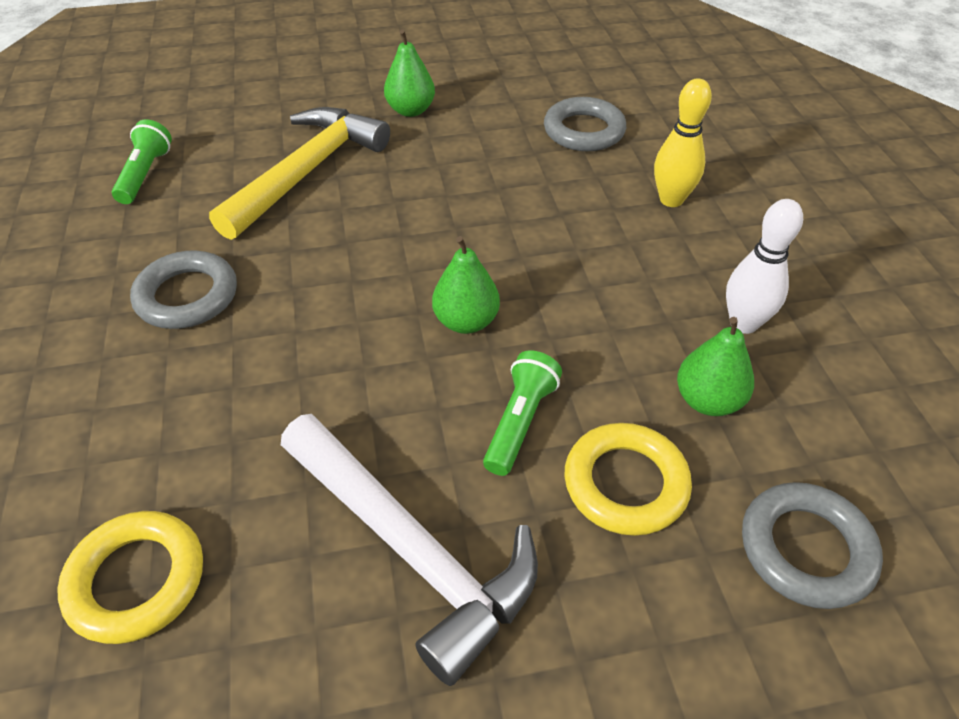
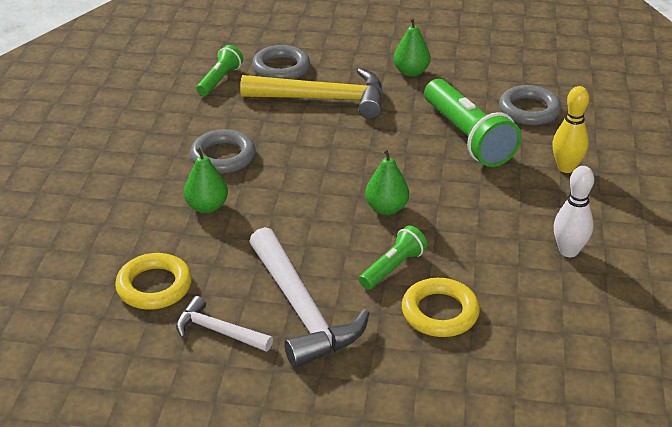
camera: 20 degrees right, 10 degrees down
(282, 643) = (218, 331): none -> white hammer
(307, 172) = (323, 99): yellow hammer -> yellow hammer turned 45 degrees clockwise
(526, 185) = (467, 137): none -> green flashlight
(707, 400) = (517, 285): green pear -> green pear (207, 207)
(806, 549) = (529, 369): grey ring -> grey ring (281, 68)

